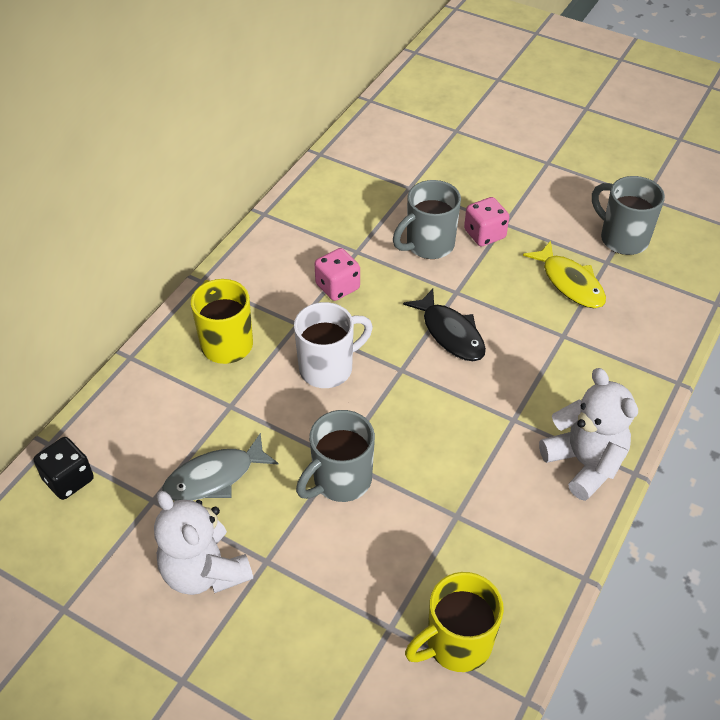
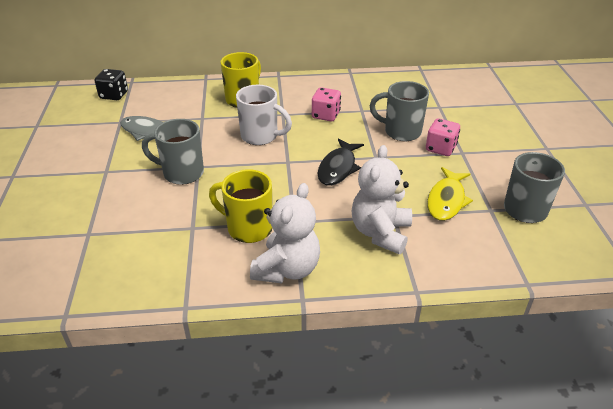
camera: 55 degrees right, 10 degrees down
(204, 571) = (85, 154): white teddy bear -> white teddy bear (380, 233)
(456, 644) = (91, 266): yellow mug -> yellow mug (248, 228)

